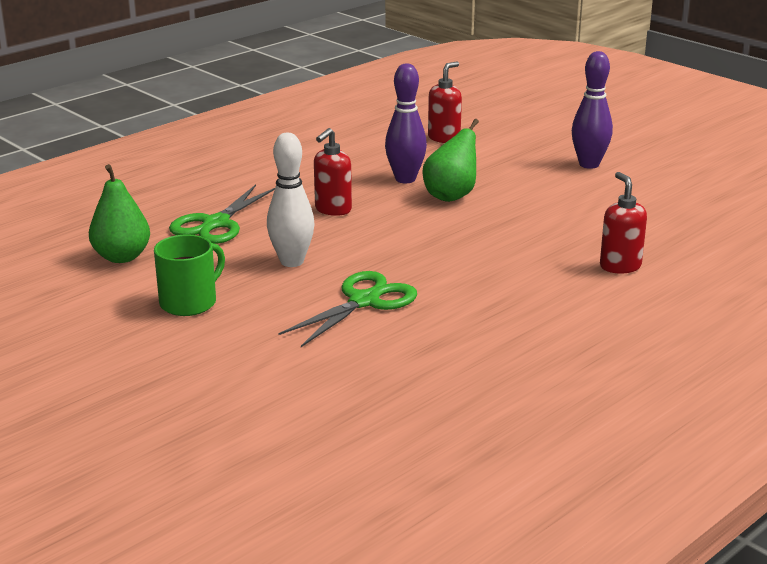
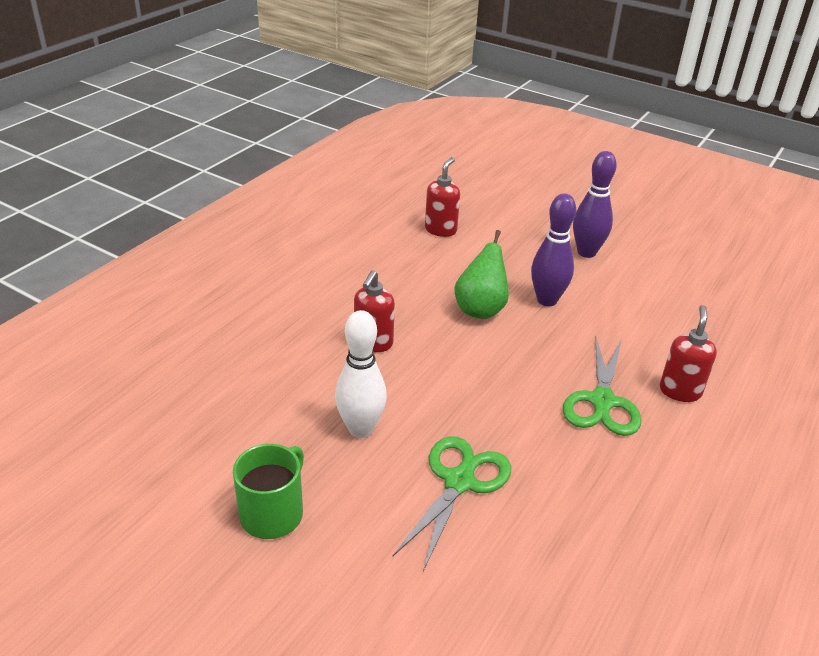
camera: 15 degrees left, 10 degrees up
(122, 257) = (172, 447): green pear -> none
(216, 223) = (260, 379): green scissors -> green scissors (602, 401)
(405, 179) = (427, 290): purple bowling pin -> purple bowling pin (547, 300)
(620, 266) = (680, 391): red soap dispenser -> red soap dispenser turned 45 degrees clockwise

